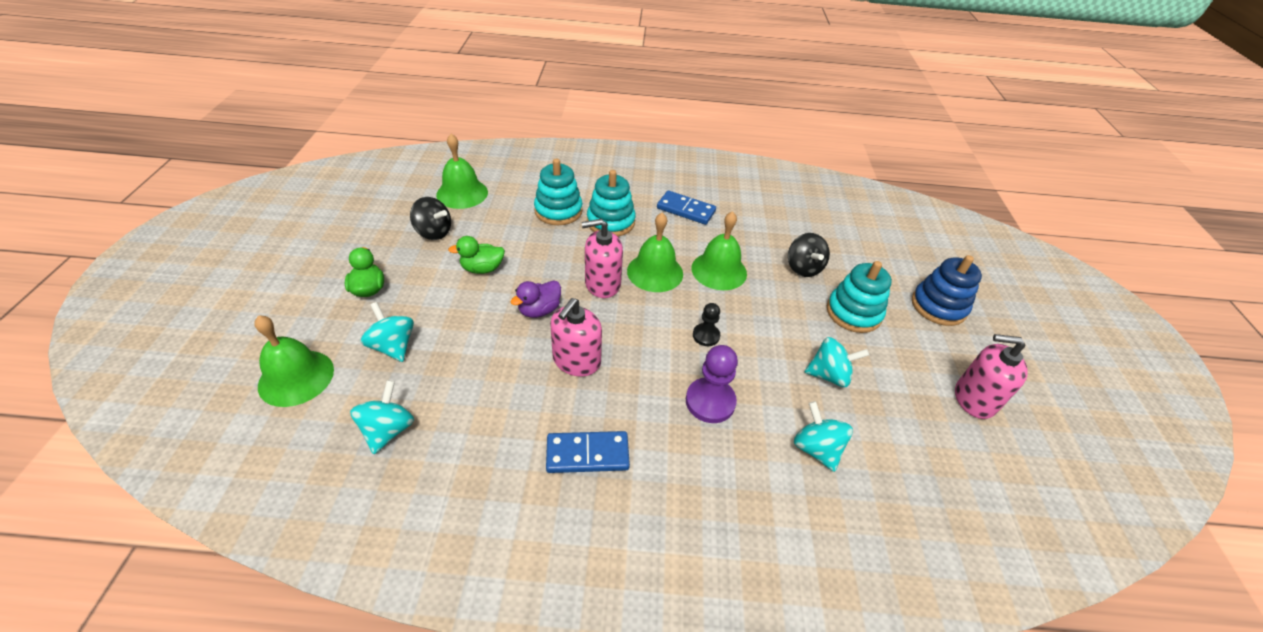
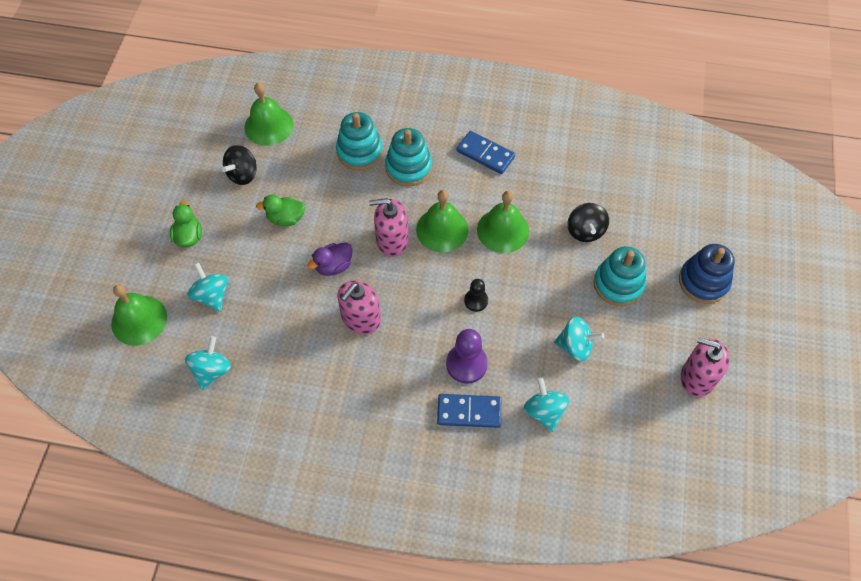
camera: 10 degrees right, 15 degrees up
(434, 232) = (243, 174): black spinning top -> black spinning top turned 90 degrees clockwise
(587, 454) = (361, 401): blue domino -> blue domino (469, 412)

